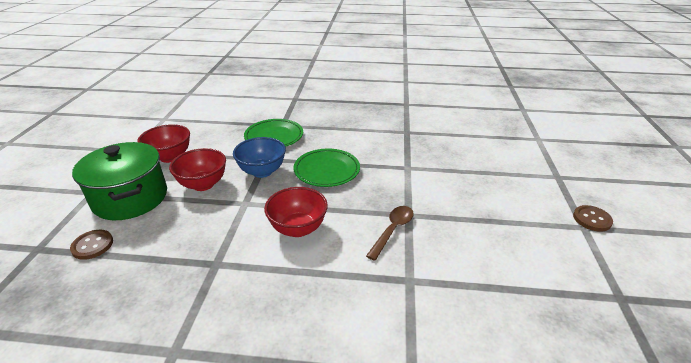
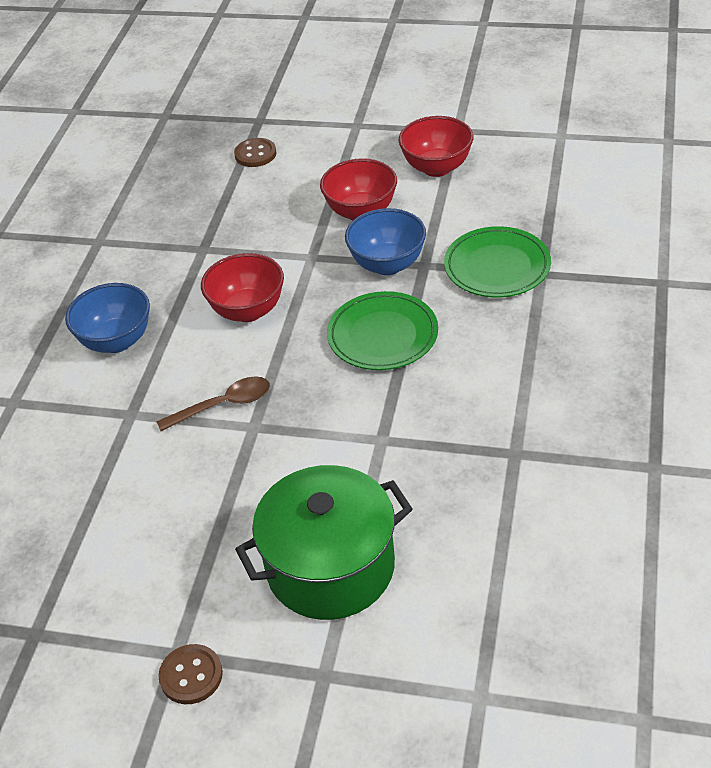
camera: 100 degrees right, 10 degrees up
(130, 198) = (338, 158): green pot -> green pot (330, 567)
(327, 305) = (116, 341): none -> blue bowl
(392, 230) = (223, 405): brown spoon -> brown spoon turned 60 degrees counterclockwise

